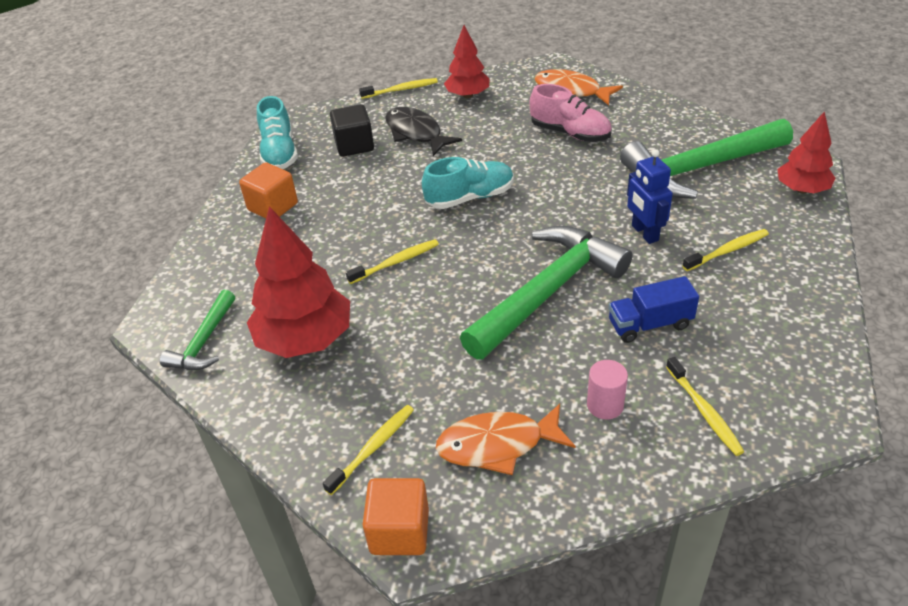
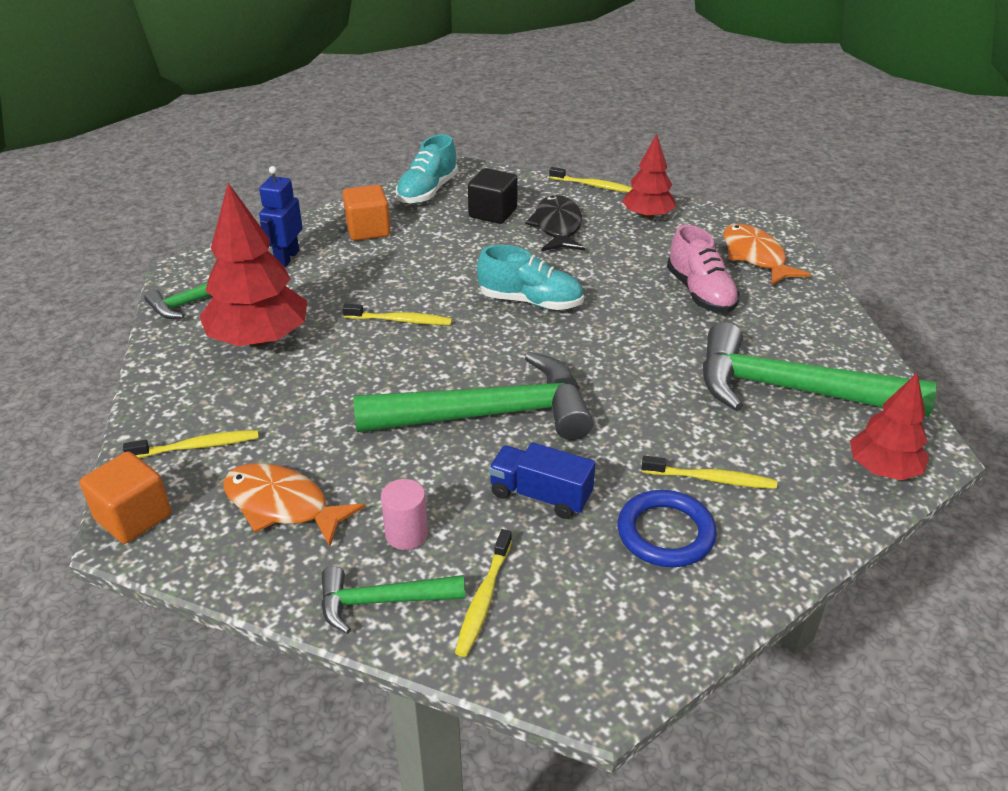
camera: 35 degrees right, 5 degrees down
(644, 233) = (648, 416): blue robot -> blue robot (287, 258)
(649, 458) = (382, 601): none -> green hammer
(746, 300) = (665, 533): none -> blue ring

